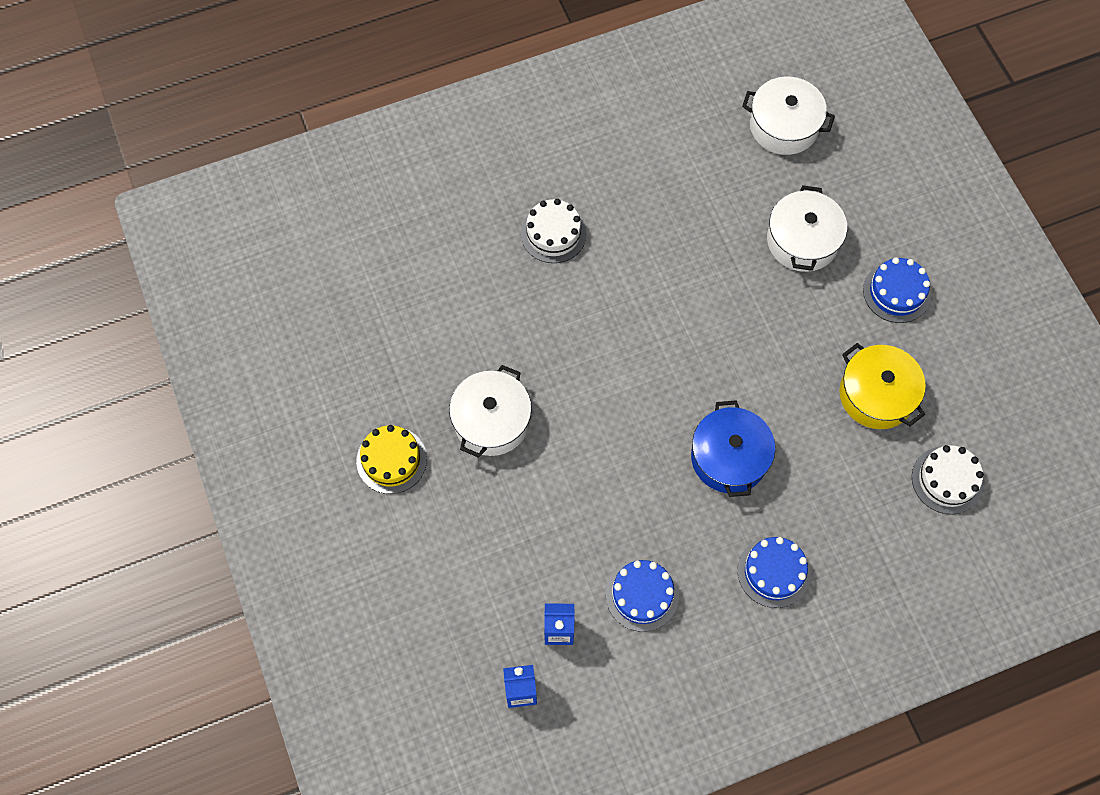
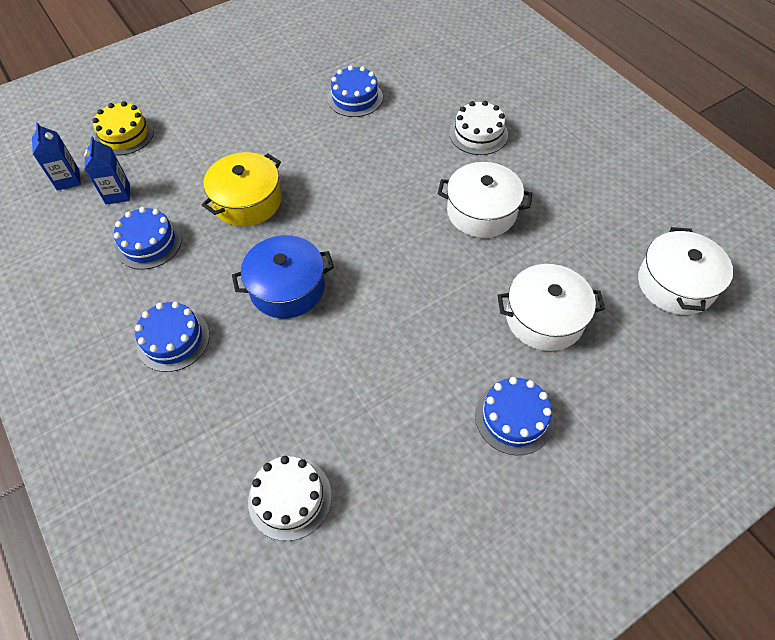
camera: 80 degrees right, 10 degrees down
(391, 460) = (254, 79): yellow cake -> yellow cake (124, 134)
(459, 348) = (355, 98): none -> blue cake
(491, 421) = (296, 126): white pot -> white pot (481, 212)
(876, 395) = (381, 410): yellow pot -> yellow pot (247, 201)

